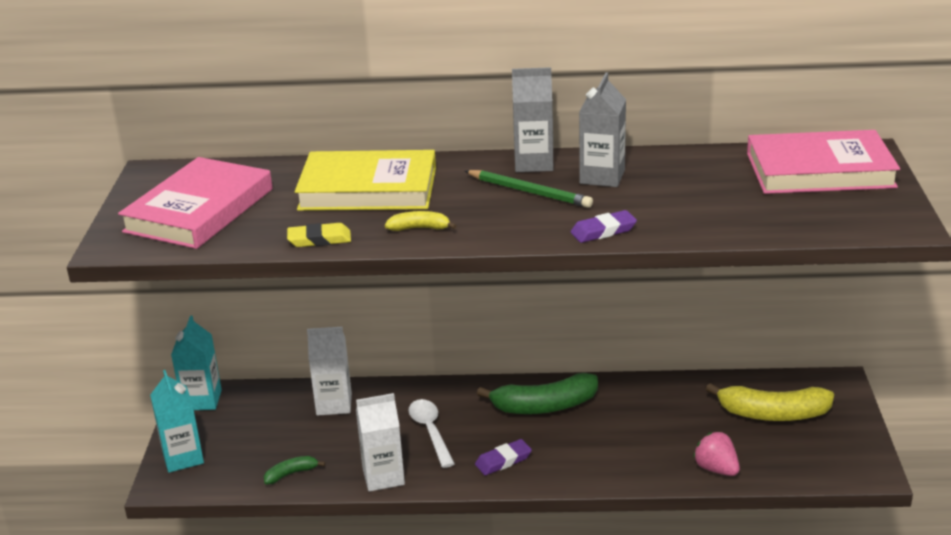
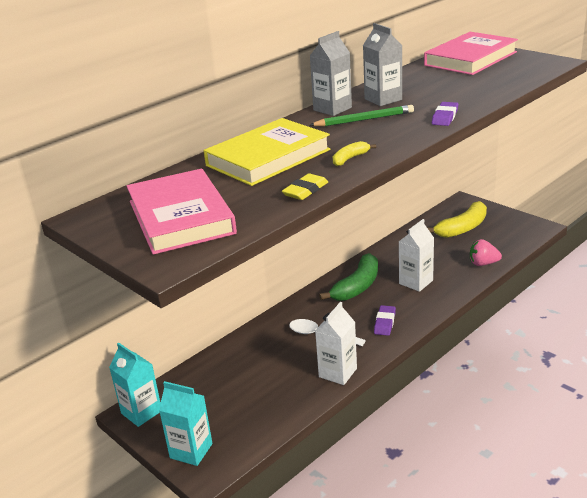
camera: 45 degrees left, 0 degrees up
(291, 474) = (281, 409): green banana -> none
(334, 404) = (237, 358): white carton -> white carton (416, 282)

